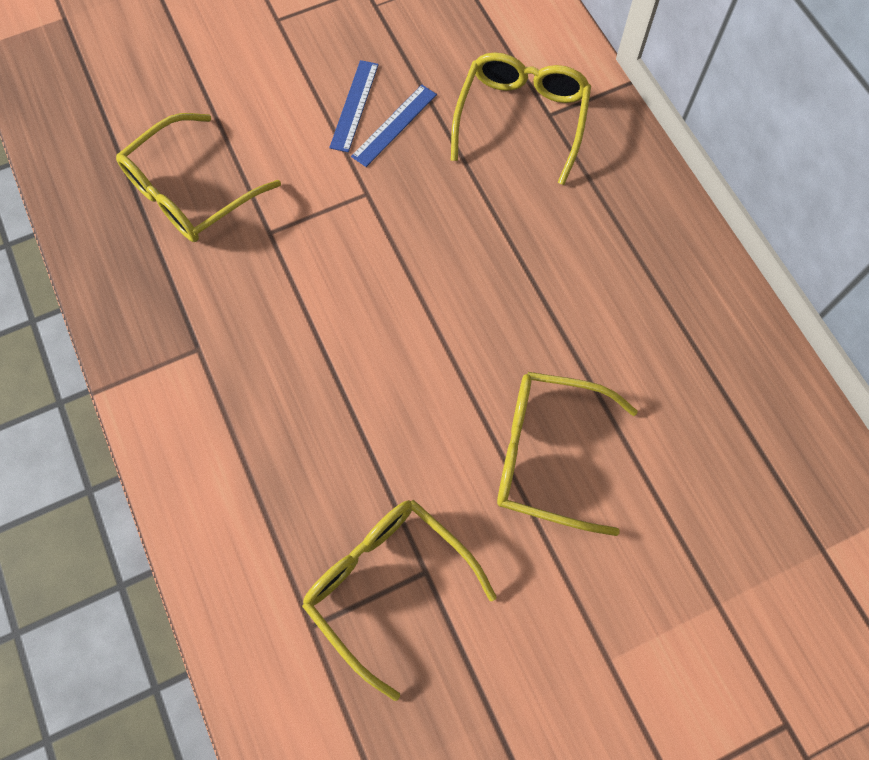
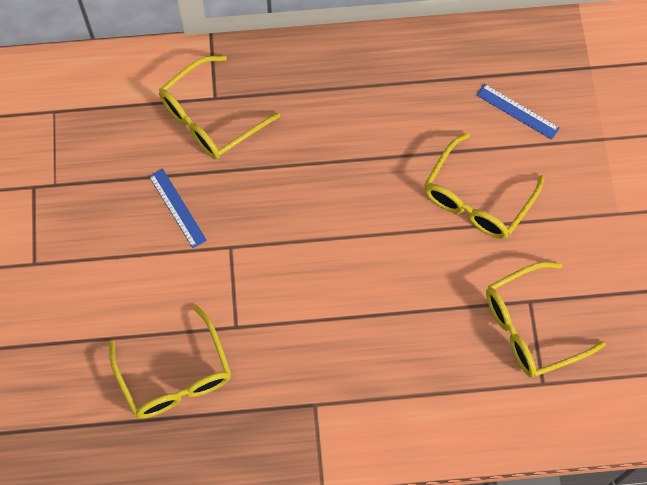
camera: 70 degrees left, 0 degrees up
(354, 105) = (146, 231): blue ruler -> blue ruler (517, 111)
(521, 119) = (210, 118): yellow glasses -> yellow glasses turned 75 degrees counterclockwise

